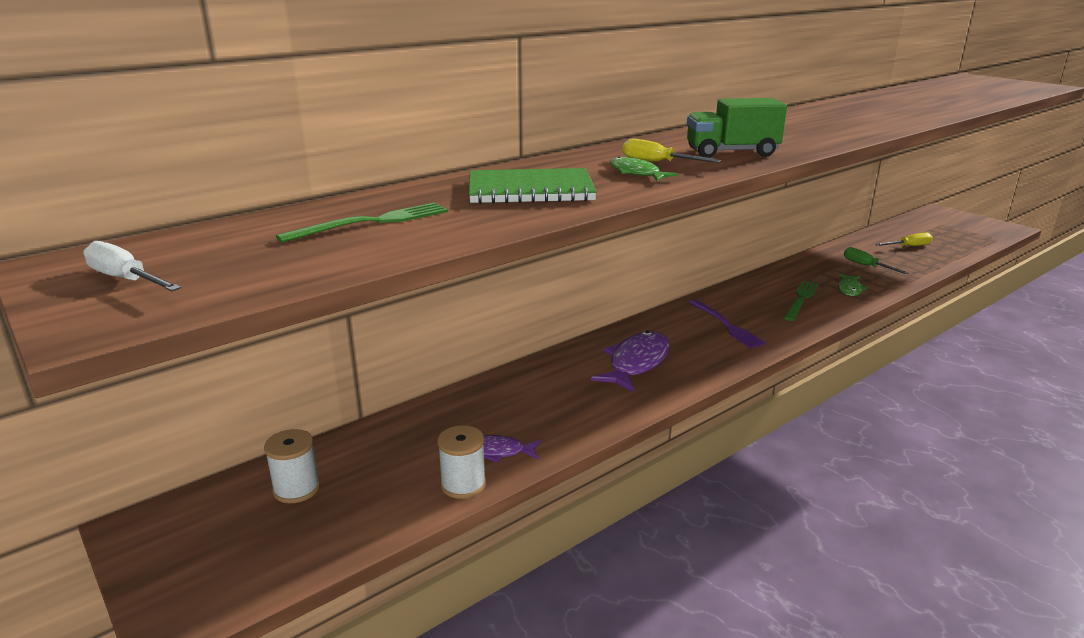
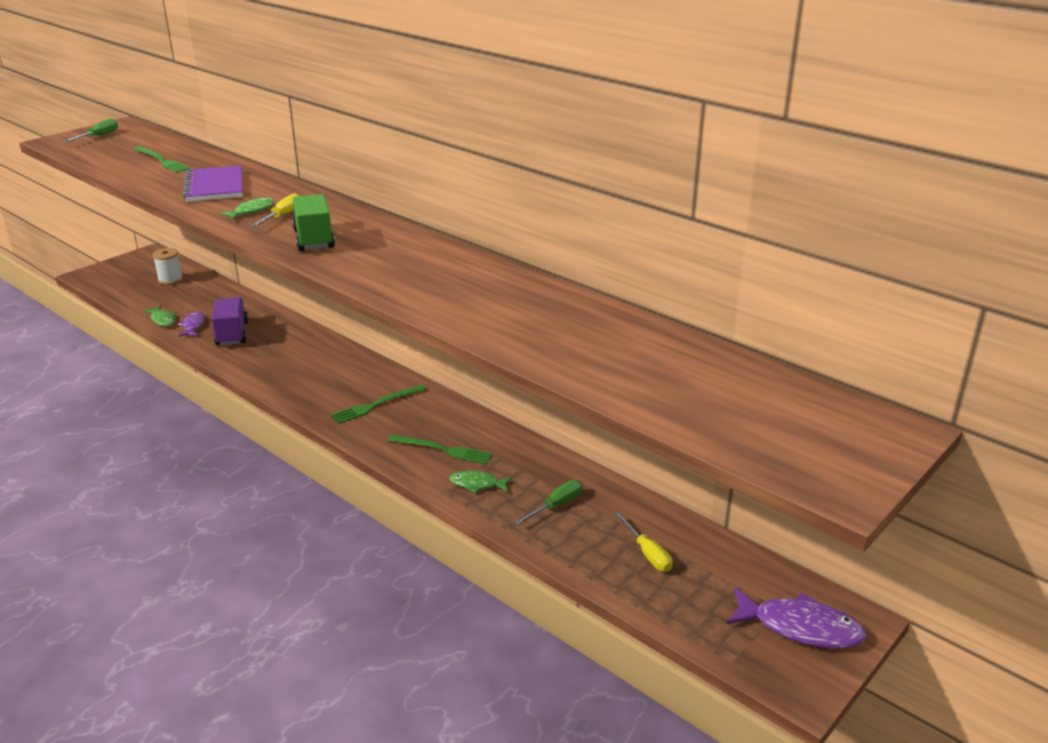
camera: 80 degrees right, 5 degrees up
(126, 279) = (98, 136): white screwdriver -> green screwdriver
(463, 484) = (162, 320): white spool -> green fish
(530, 190) = (215, 186): green notebook -> purple notebook
(536, 416) = (232, 334): none -> purple truck
(636, 363) = (304, 365): purple fish -> purple fish (800, 627)
(726, 325) = (376, 405): purple fork -> green fork

